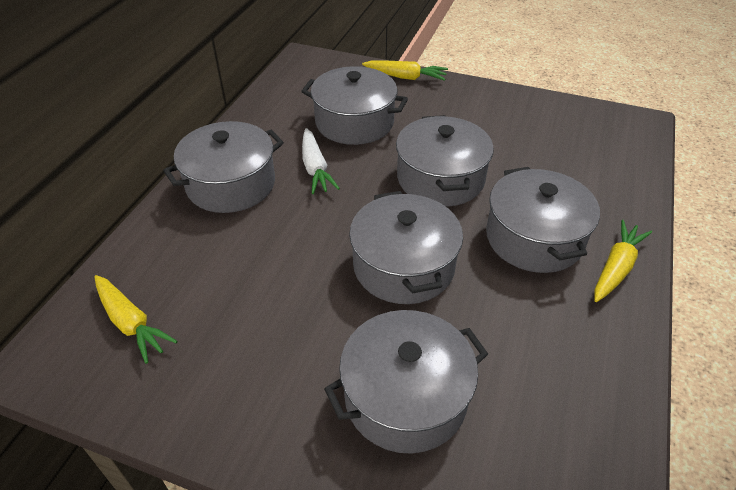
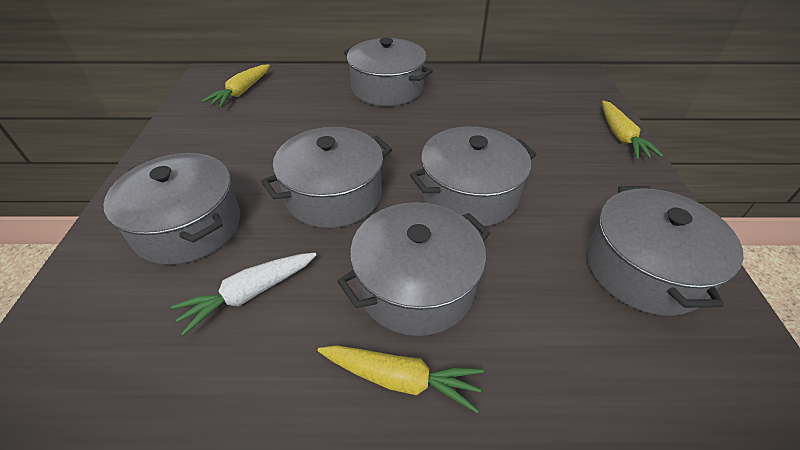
camera: 70 degrees right, 0 degrees up
(315, 168) = (432, 119): white carrot -> white carrot (250, 294)
(354, 122) = (513, 124): grey pot -> grey pot (643, 269)

